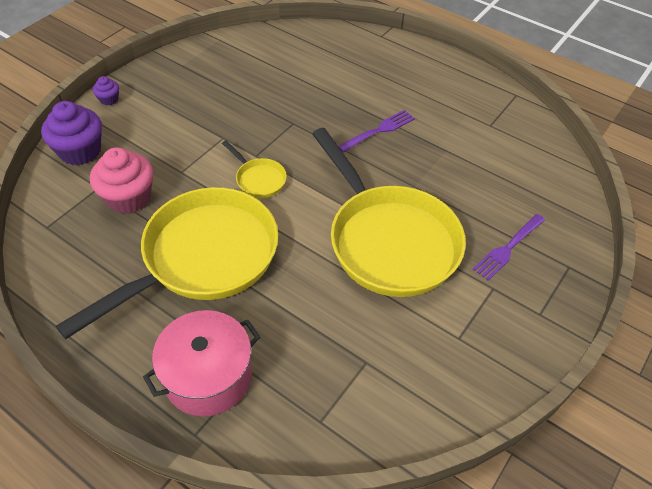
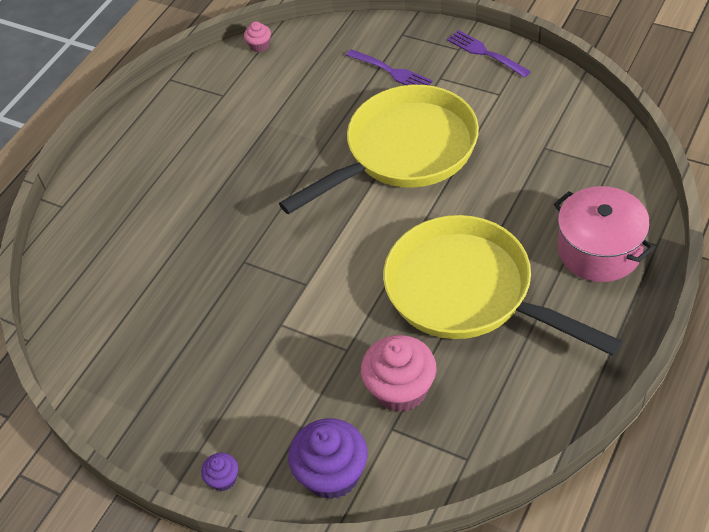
camera: 90 degrees left, 0 degrees up
(258, 179) = (344, 272): yellow pan -> none
(379, 130) = (245, 182): purple fork -> purple fork (485, 53)
(557, 154) = (259, 45): none -> pink cupcake

